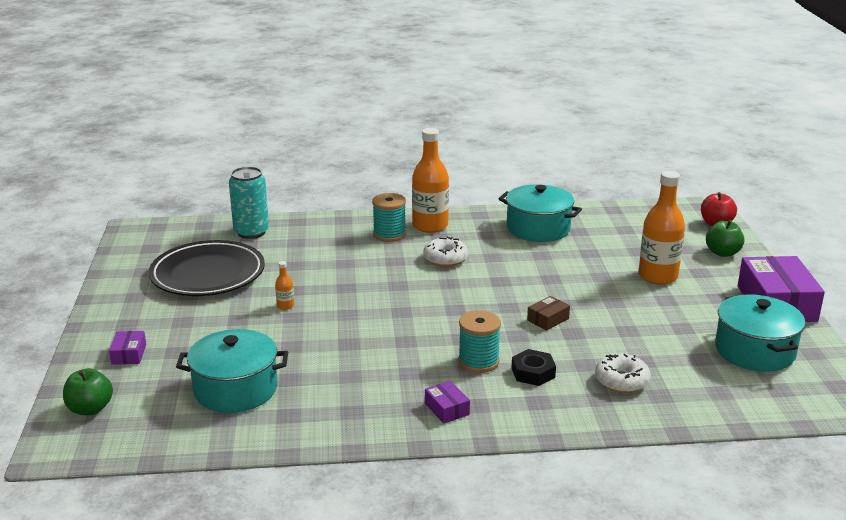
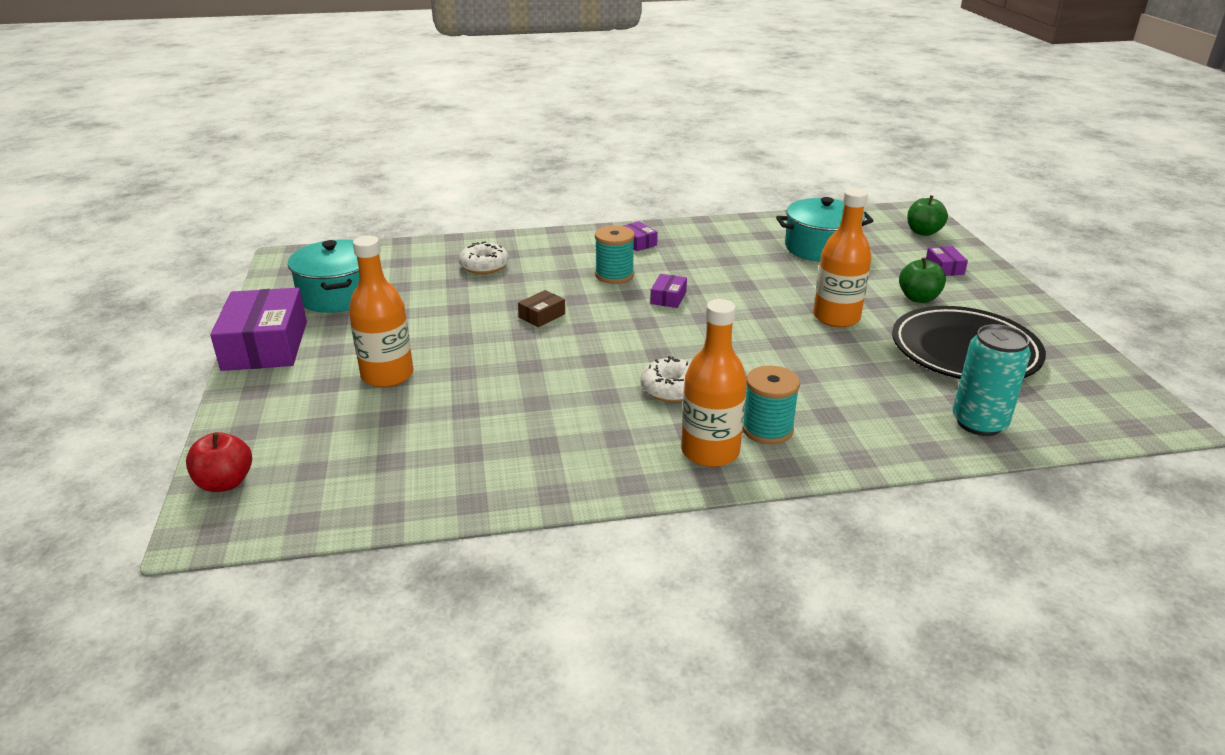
camera: 175 degrees right, 5 degrees up
(285, 306) = (836, 317): orange bottle -> orange bottle, size x2.38
(429, 332) = (668, 298): none -> purple box
(533, 373) = (563, 269): black nut -> none
(538, 228) = (533, 455): turquoise pot -> none
(722, 253) = (267, 419): green apple -> green apple (918, 298)

